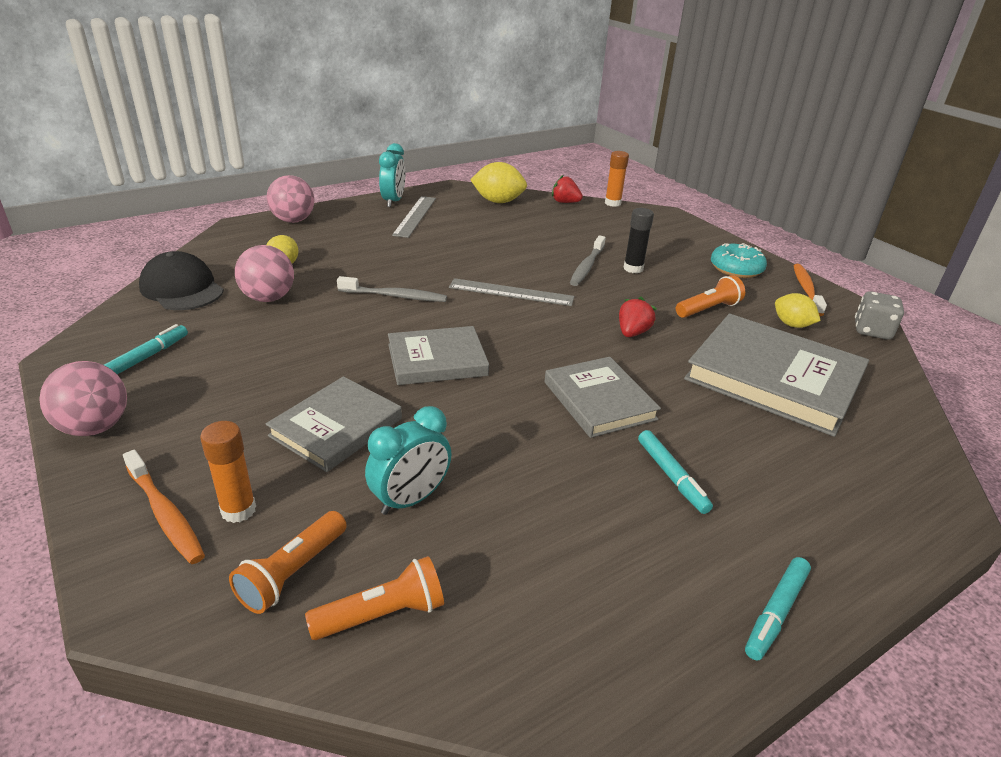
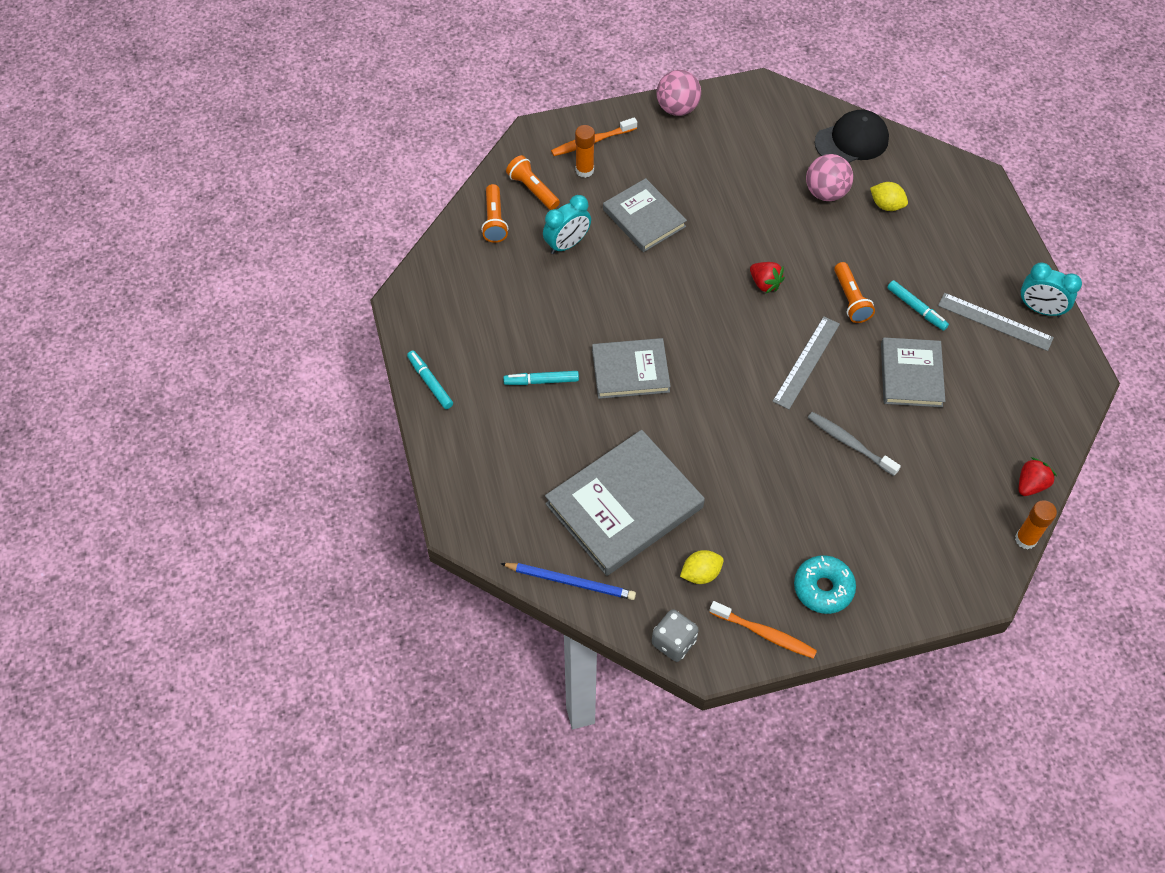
camera: 110 degrees right, 25 degrees up
(147, 357) = (751, 126): turquoise marker -> turquoise marker (916, 308)
(293, 220) = (989, 218): pink ball -> none
(395, 296) = (814, 275): grey toothbrush -> none
(410, 499) = (567, 244): turquoise clock -> turquoise clock turned 105 degrees counterclockwise
(437, 360) = (708, 285): grey book -> grey book (911, 375)
(498, 201) = (1036, 412): yellow lemon -> none
(632, 333) = (716, 431): red strawberry -> red strawberry (765, 283)
(633, 268) = (839, 484): black glue stick -> none
(708, 309) = (744, 514): orange flashlight -> orange flashlight (850, 299)
(896, 400) = (571, 582): none -> blue pencil

